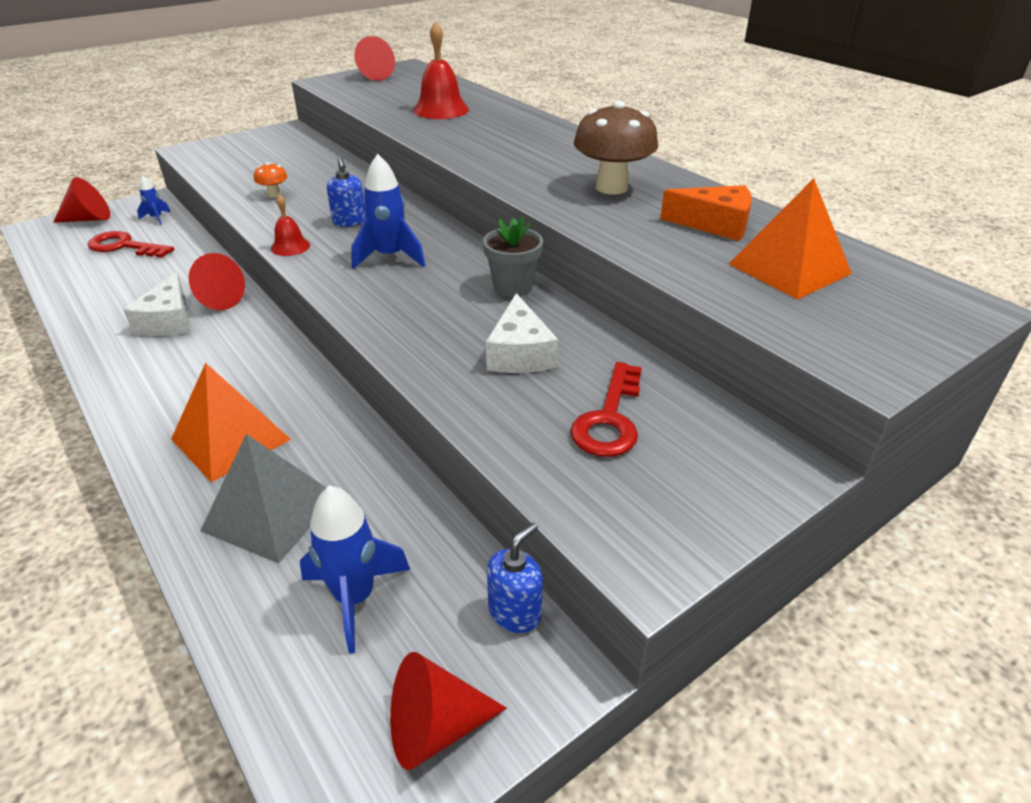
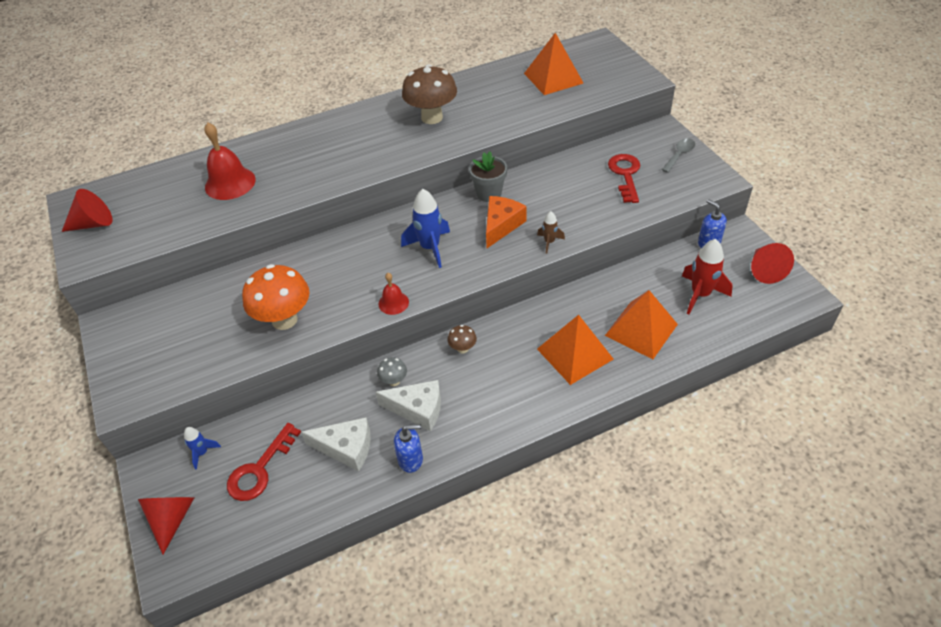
camera: 75 degrees left, 10 degrees up
(217, 300) = (394, 381): red cone -> grey mushroom
(259, 340) = (462, 348): none -> brown mushroom
(271, 512) = (641, 329): grey pyramid -> orange pyramid
(274, 195) = (284, 320): orange mushroom -> orange mushroom, size x2.18
(349, 221) = (361, 270): blue soap dispenser -> blue soap dispenser (410, 459)
(355, 598) = (700, 294): blue rocket -> red rocket
(407, 348) = (549, 242): none -> brown rocket
(520, 353) = (563, 198): white cheese -> white cheese (346, 448)
(609, 419) = (625, 175): red key -> red key turned 120 degrees counterclockwise
(710, 495) = (679, 155): none -> grey spoon
(715, 224) = (497, 90): orange cheese -> orange cheese (501, 225)

